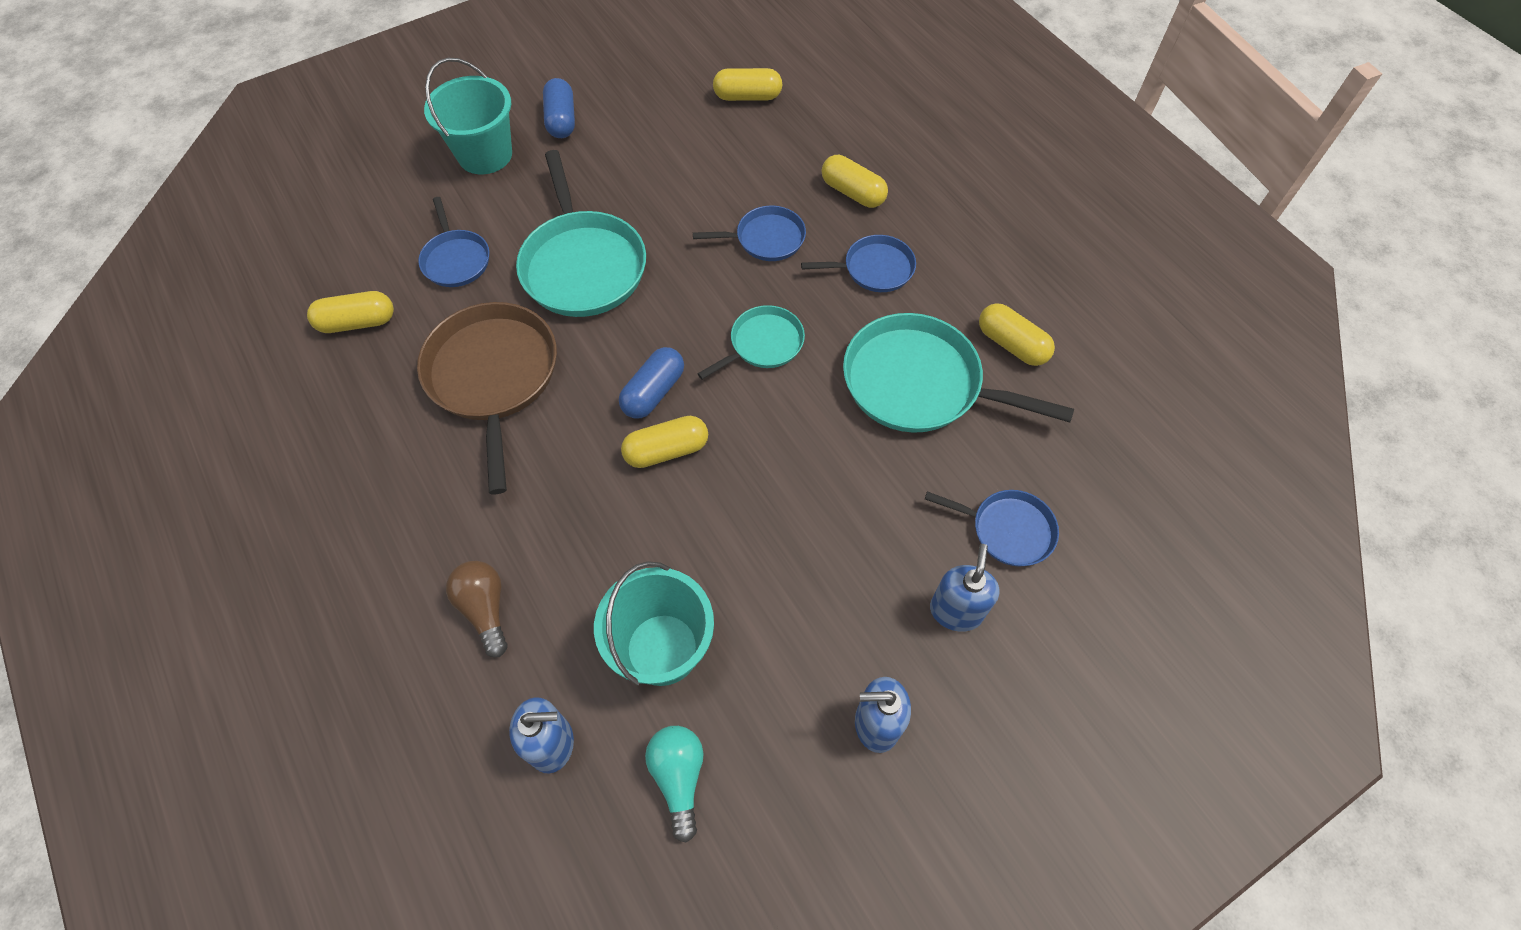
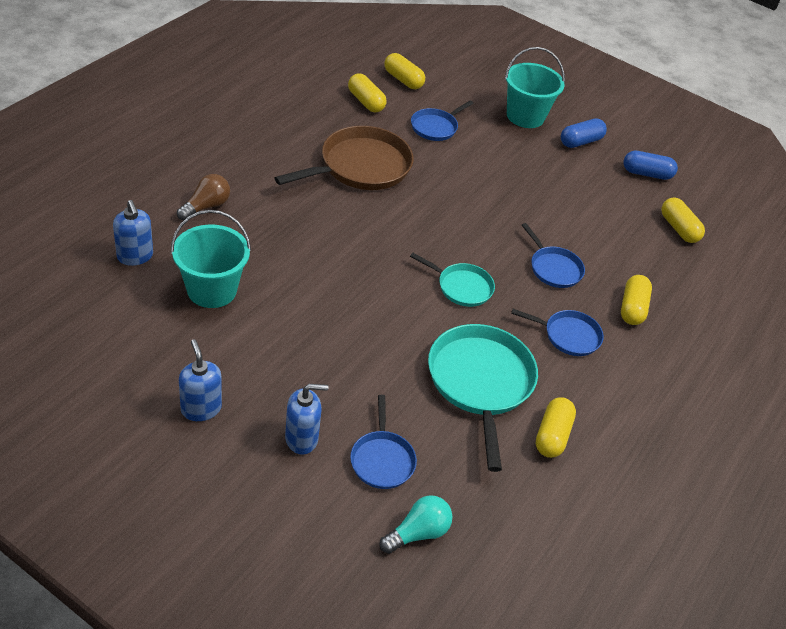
camera: 60 degrees right, 15 degrees down
(583, 266) = (468, 183): turquoise pan -> none
(653, 392) = (391, 241): blue capsule -> blue capsule (646, 174)
(666, 450) = (350, 258): yellow capsule -> yellow capsule (403, 80)
(678, 777) = (133, 317): turquoise light bulb -> turquoise light bulb (418, 533)
(874, 269) = (568, 336): blue pan -> blue pan turned 45 degrees counterclockwise

